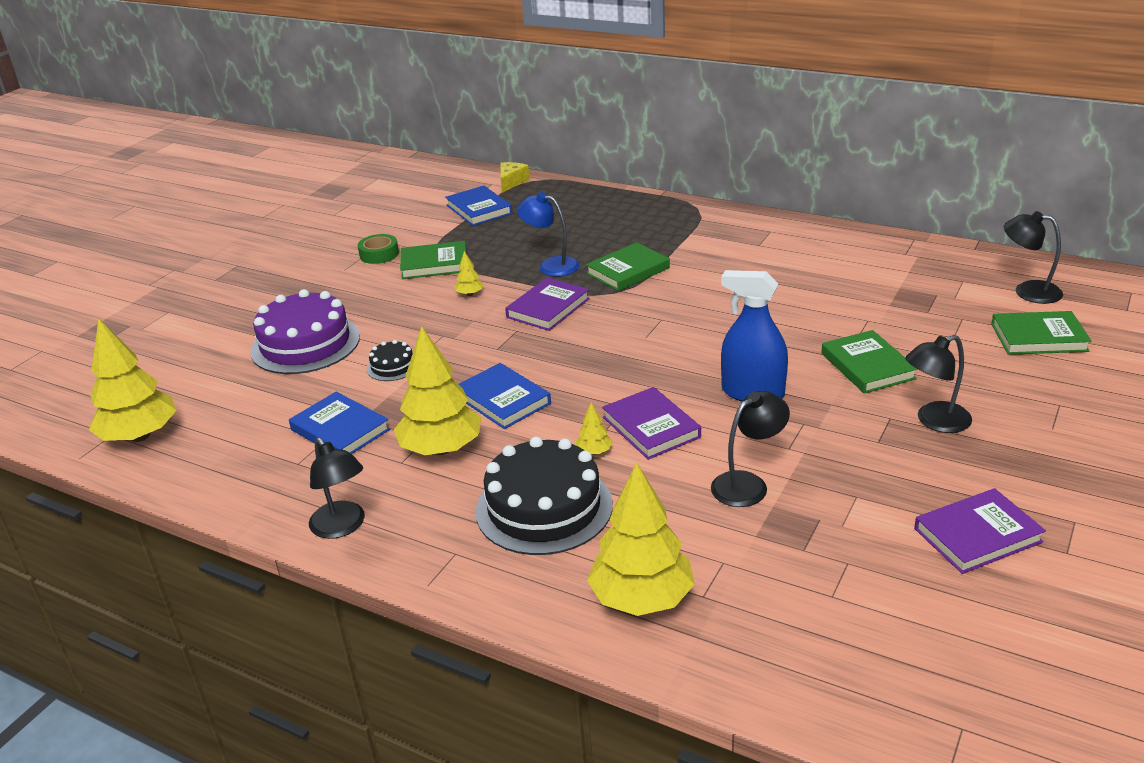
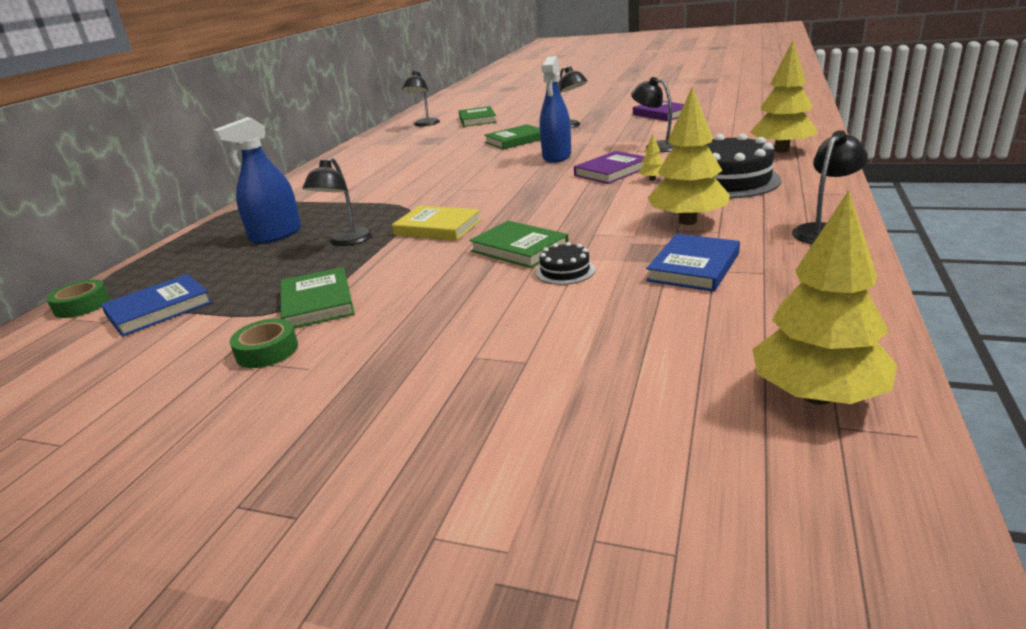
camera: 100 degrees left, 5 degrees down
(305, 344) = (530, 337): purple cake -> none
(470, 294) = (403, 266): yellow tree -> none
(503, 400) = (602, 215): blue book -> none
(511, 182) = (82, 305): yellow cheese -> green tape
(548, 308) = (438, 227): purple book -> yellow book
(551, 265) = (346, 241): blue lamp -> black lamp
(596, 232) = (276, 235): none -> blue spray bottle
(628, 271) = (368, 211): green book -> green book (519, 248)

